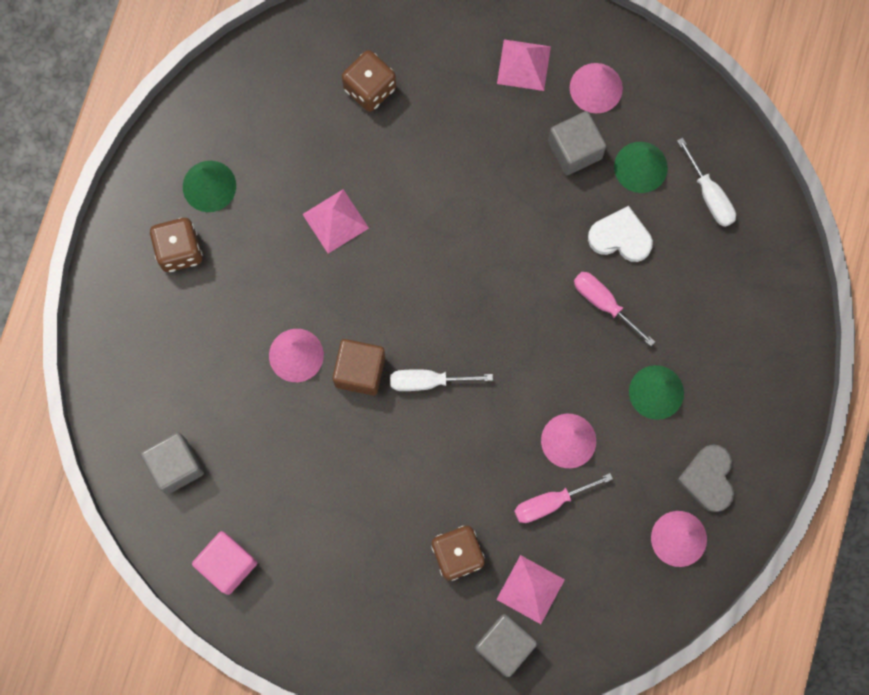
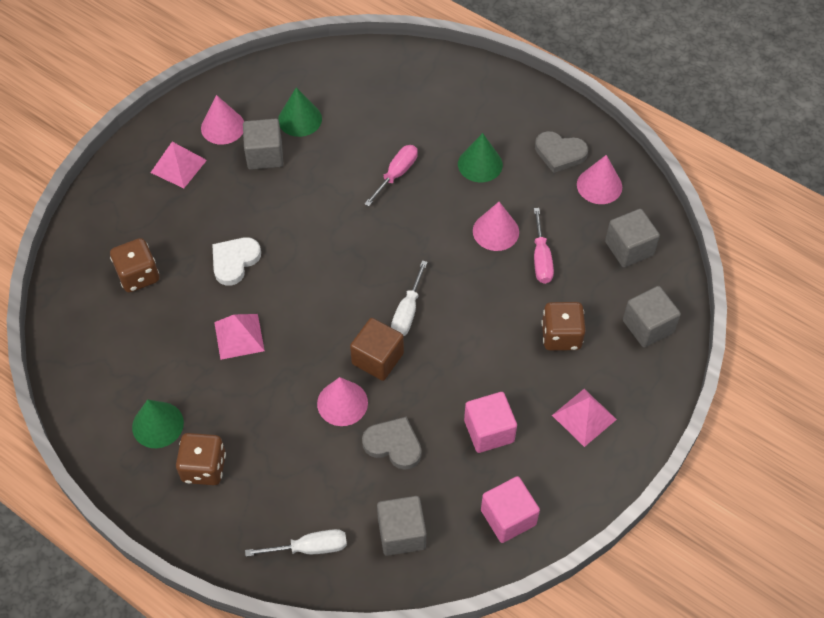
camera: 70 degrees left, 20 degrees down
(267, 423) = (393, 444): none -> grey heart
(316, 514) = (489, 431): none -> pink cube
(530, 589) = (607, 294): pink pyramid -> pink pyramid (584, 417)
(602, 597) = (629, 248): none -> grey cube
(604, 303) = (396, 174): pink screwdriver -> pink screwdriver turned 150 degrees clockwise
(620, 237) = (348, 148): white heart -> white heart (234, 261)
(709, 195) = (342, 85): white screwdriver -> white screwdriver (309, 548)

